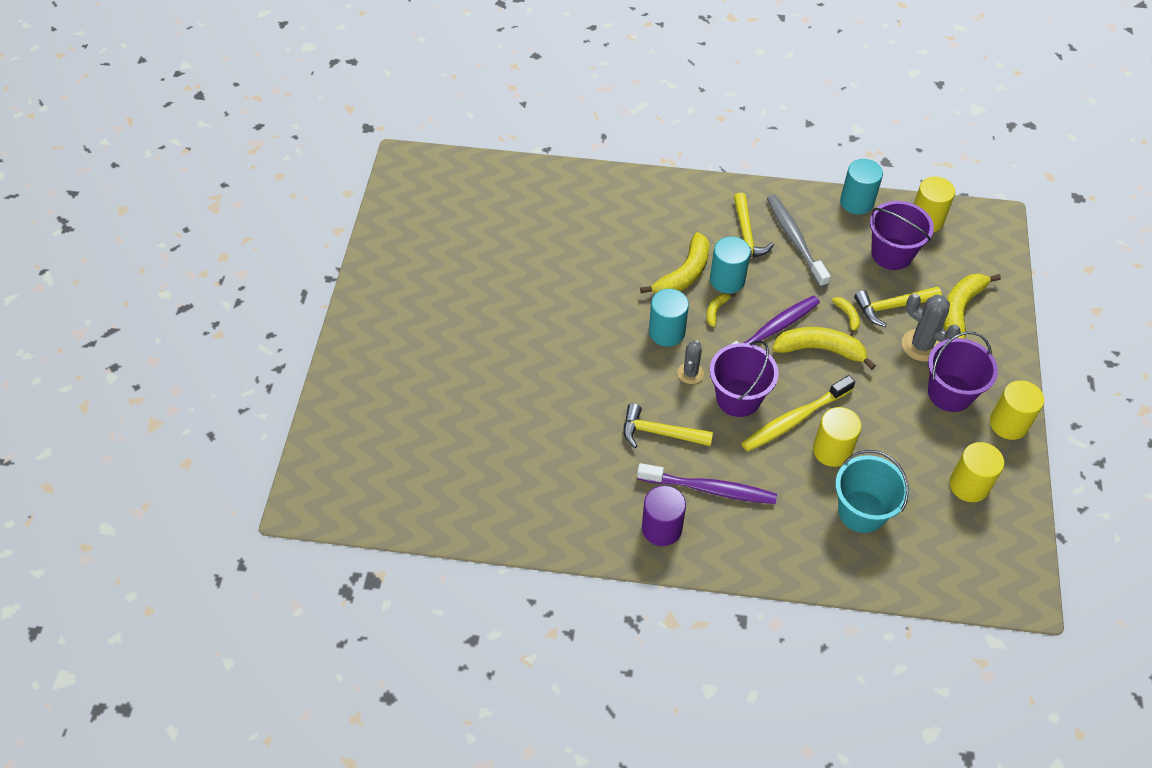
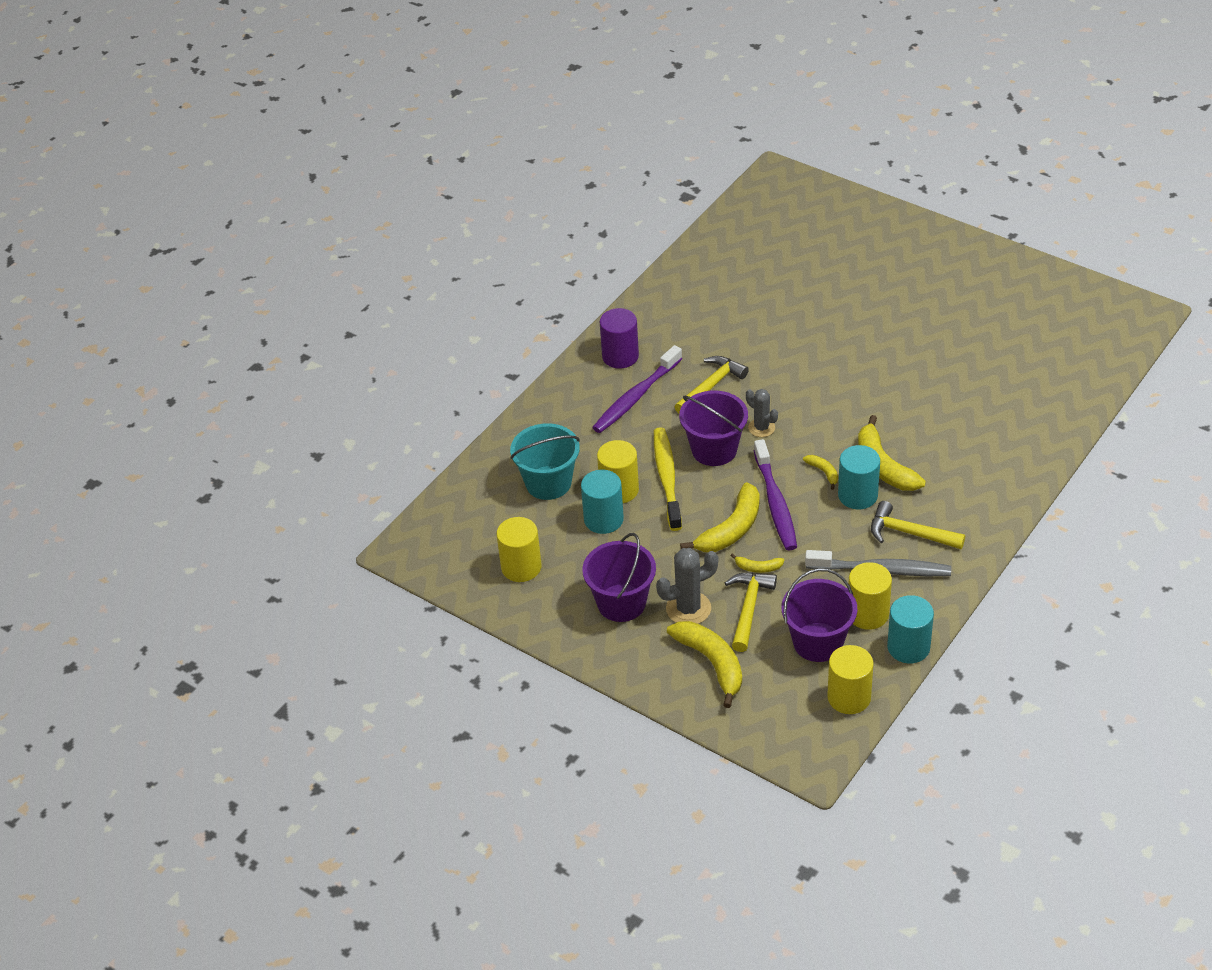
camera: 120 degrees right, 10 degrees down
(667, 332) = (818, 428): turquoise cylinder -> turquoise cylinder (603, 519)
(1008, 423) = (560, 630): yellow cylinder -> yellow cylinder (868, 614)

